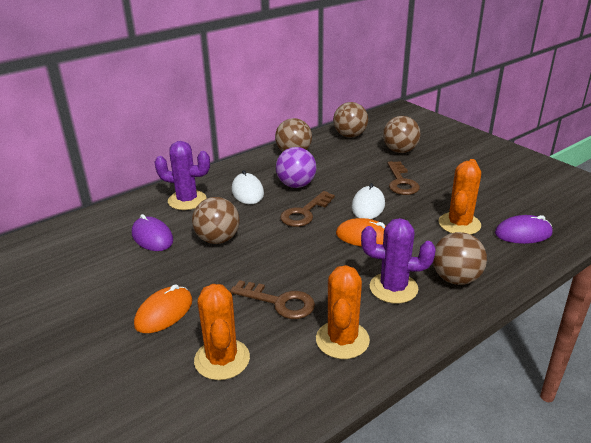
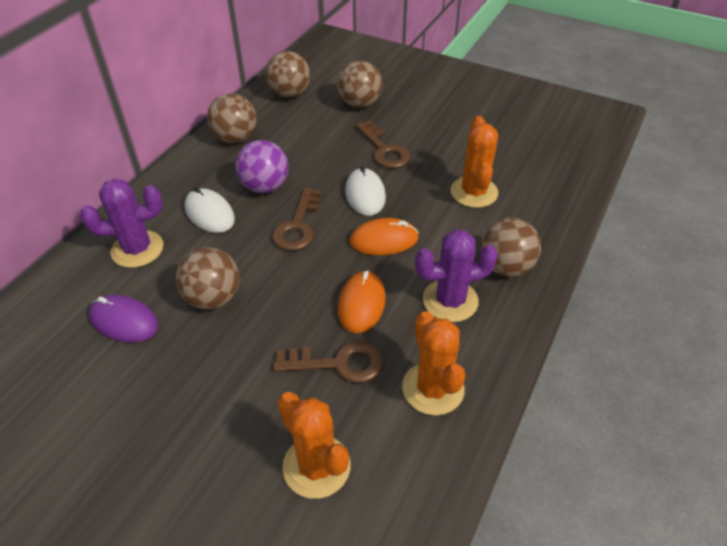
camera: 25 degrees left, 15 degrees up
(164, 312) = (208, 428): orange mouse -> orange mouse (361, 304)
(523, 233) = (541, 186): purple mouse -> none

